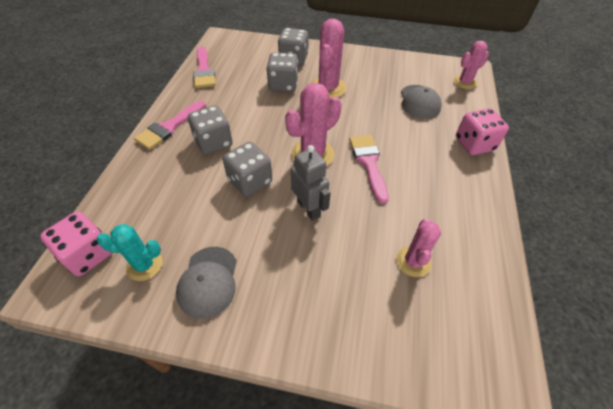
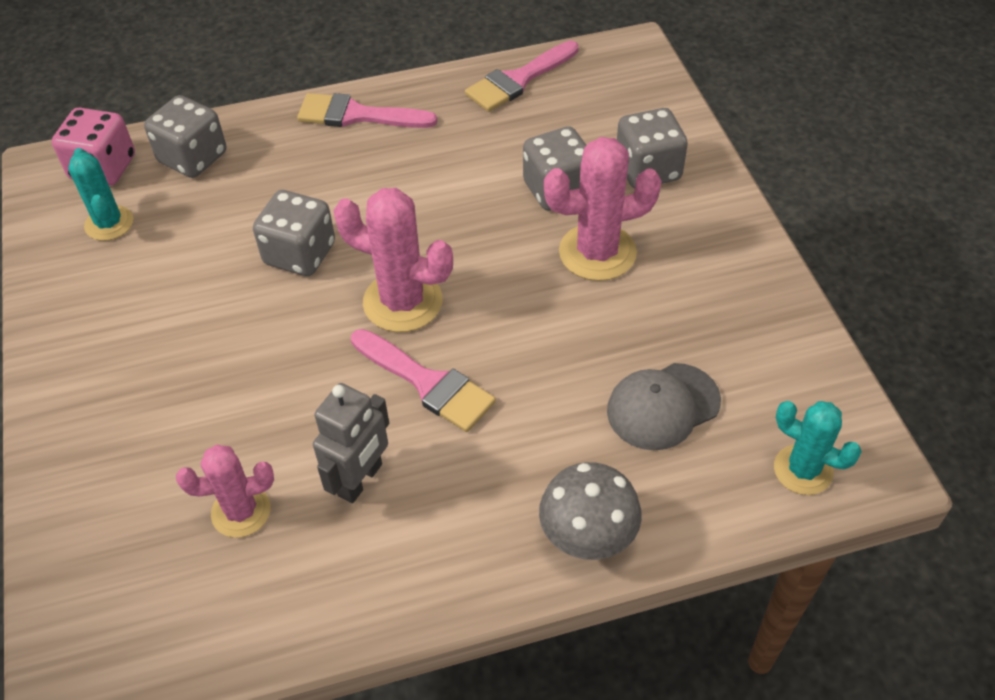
camera: 65 degrees right, 0 degrees up
(208, 281) = (110, 293): grey cap -> none
(213, 142) = (355, 177): grey dice -> grey dice (193, 158)
(309, 209) = (282, 344): grey robot -> grey robot (361, 480)
(368, 163) = (427, 383): pink brush -> pink brush turned 75 degrees clockwise
(465, 82) = (803, 470): pink cactus -> turquoise cactus
(474, 144) = (587, 535): pink dice -> grey mushroom

